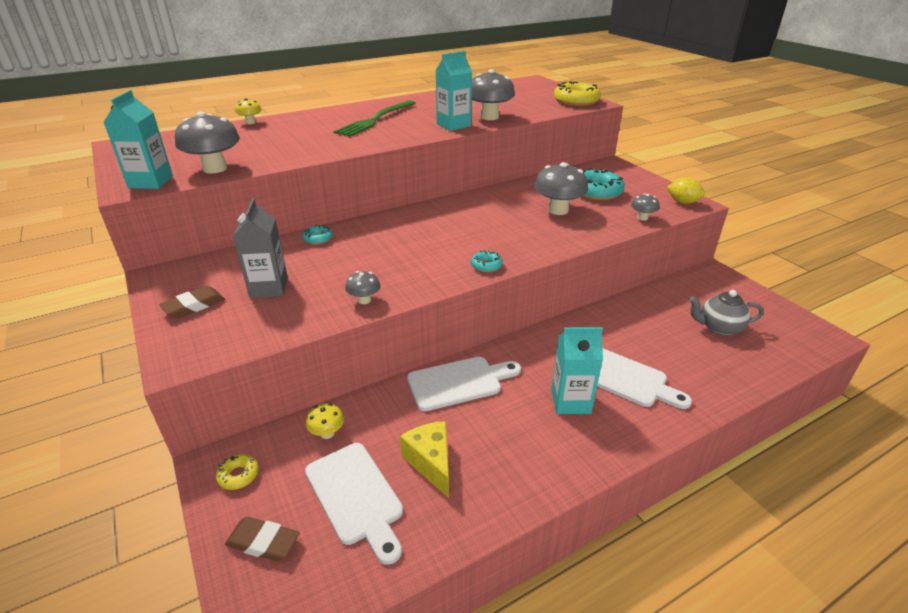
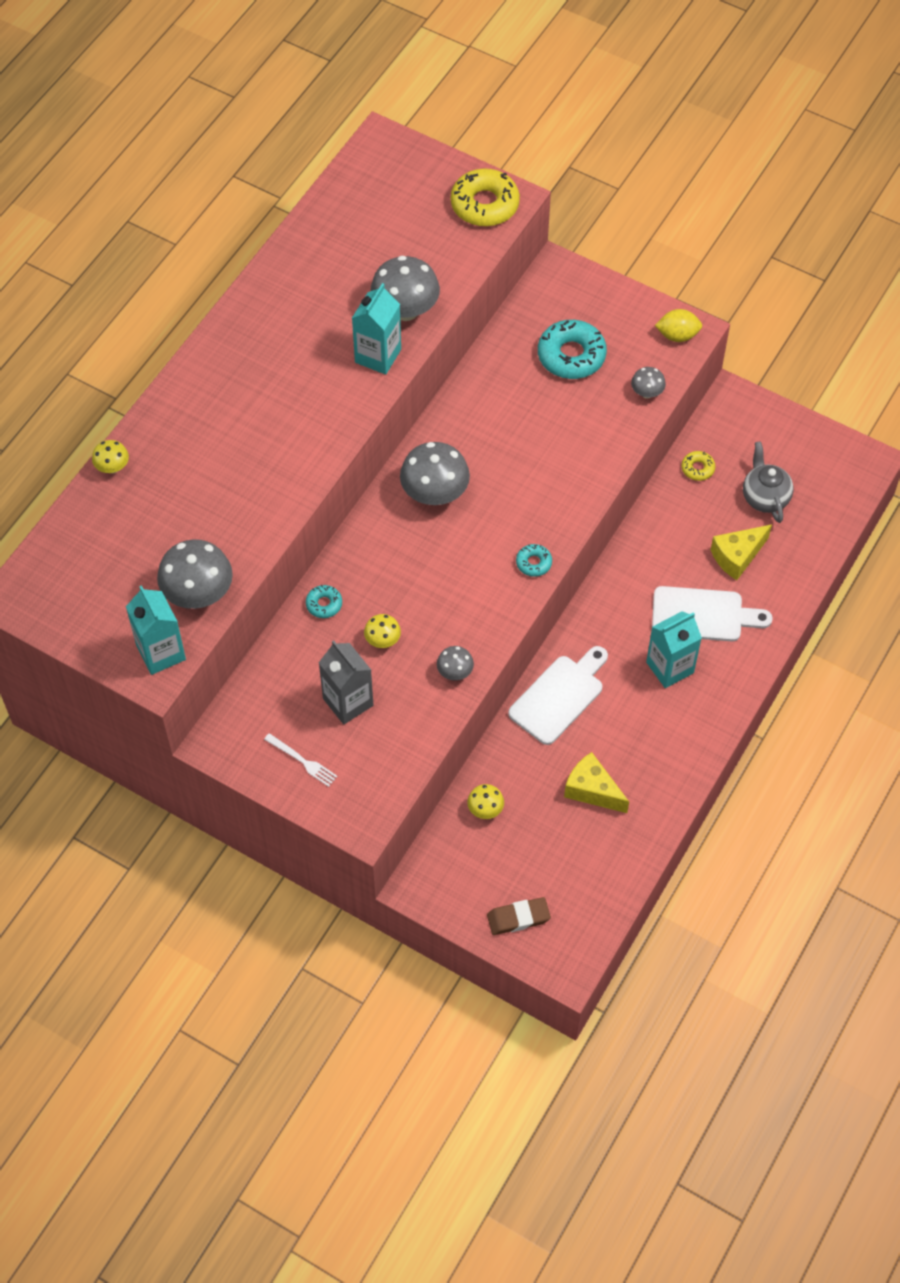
camera: 30 degrees left, 25 degrees up
(194, 306) = (302, 761): brown eraser -> white fork
(238, 475) = (448, 883): yellow donut -> yellow donut (697, 468)
(333, 266) = (382, 640): none -> yellow mushroom
(356, 496) = (556, 849): white cutting board -> none
(375, 119) = (267, 384): green fork -> none
(558, 210) = (548, 419): grey mushroom -> grey mushroom (435, 493)
(676, 353) = (737, 556): none -> yellow cheese
(719, 328) = (765, 497): grey teapot -> grey teapot turned 105 degrees clockwise

